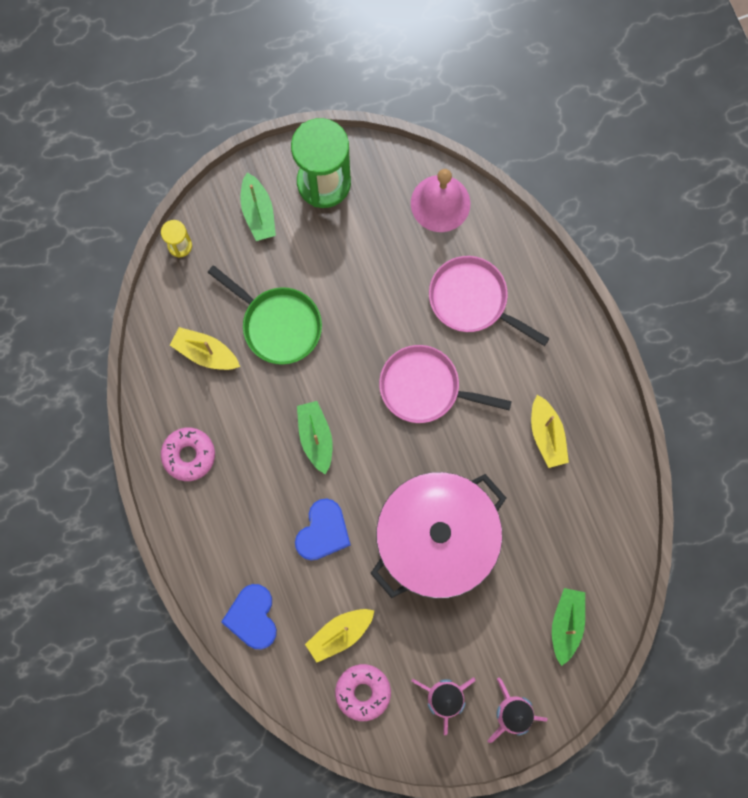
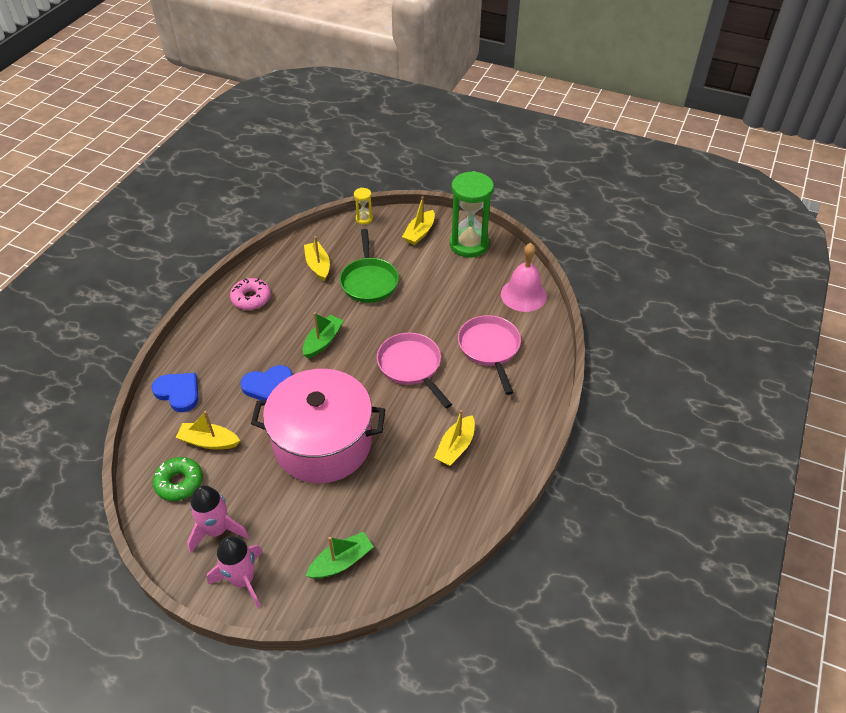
camera: 45 degrees right, 30 degrees down
(252, 617) = (178, 392): blue heart -> blue heart turned 90 degrees clockwise
(258, 212) = (419, 233): green boat -> yellow boat
(363, 692) = (179, 483): pink donut -> green donut

